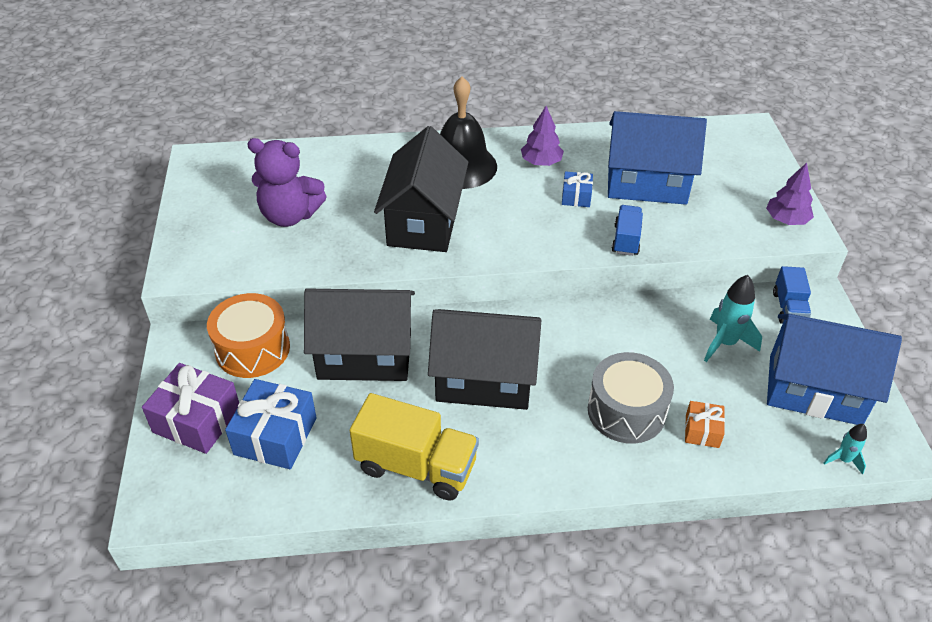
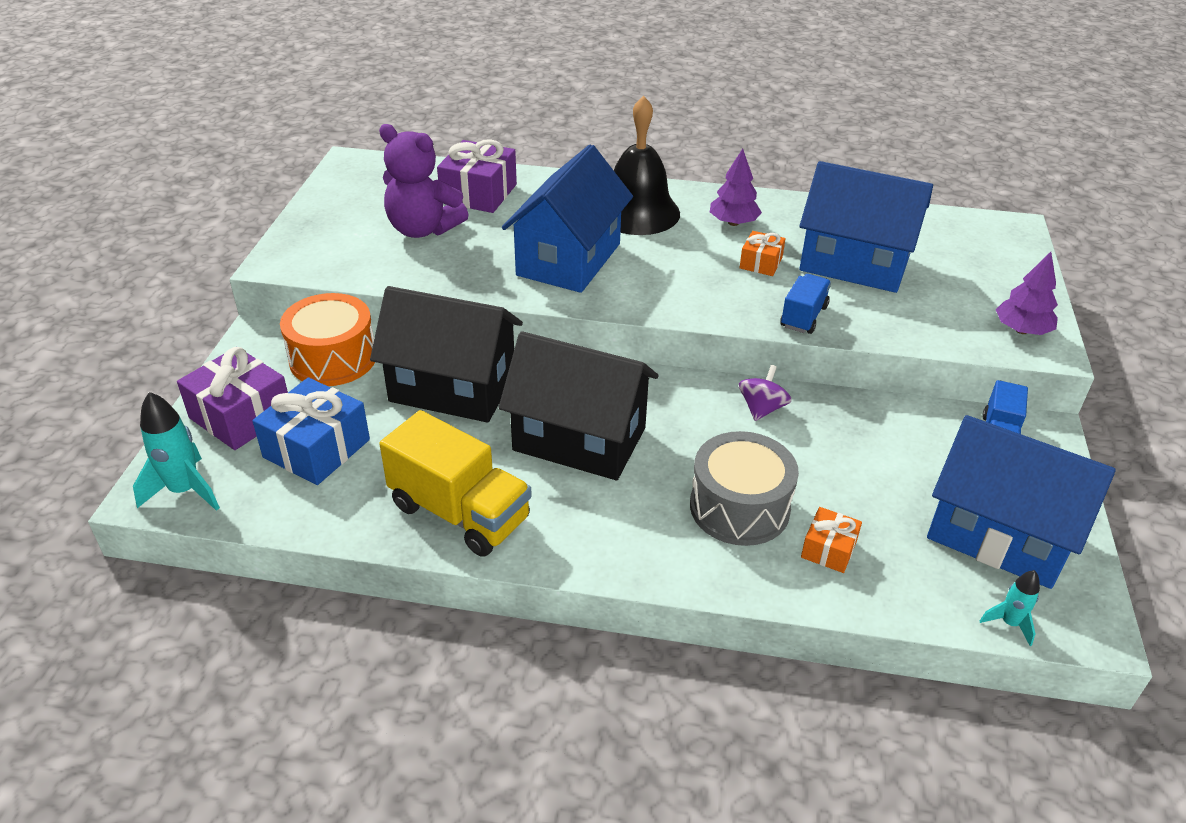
camera: 15 degrees right, 5 degrees down
(322, 171) = (479, 193): none -> purple gift
(424, 222) = (569, 259): black house -> blue house
(576, 196) = (761, 263): blue gift -> orange gift
(612, 322) = (762, 408): none -> purple spinning top
(725, 343) = (897, 458): turquoise rocket -> turquoise rocket (185, 491)

